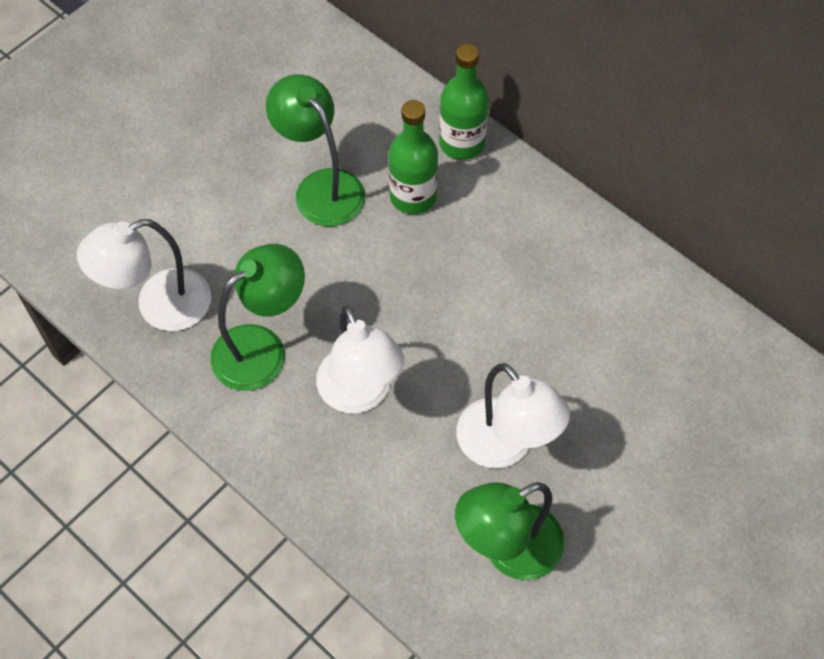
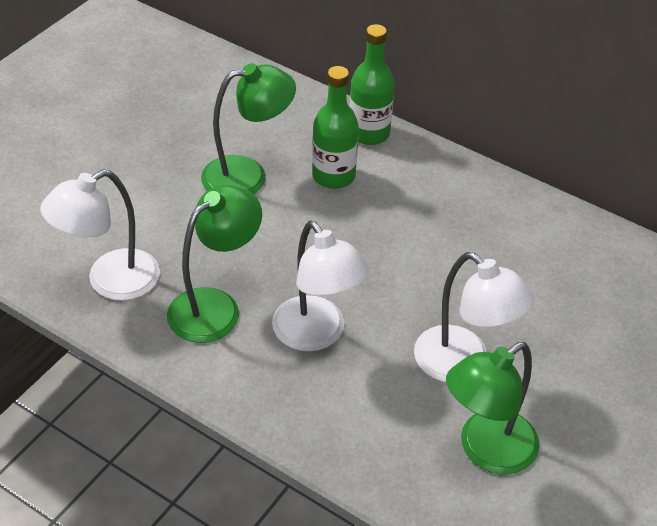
camera: 10 degrees left, 15 degrees down
(321, 187) = (248, 175): green lamp -> green lamp turned 120 degrees clockwise

